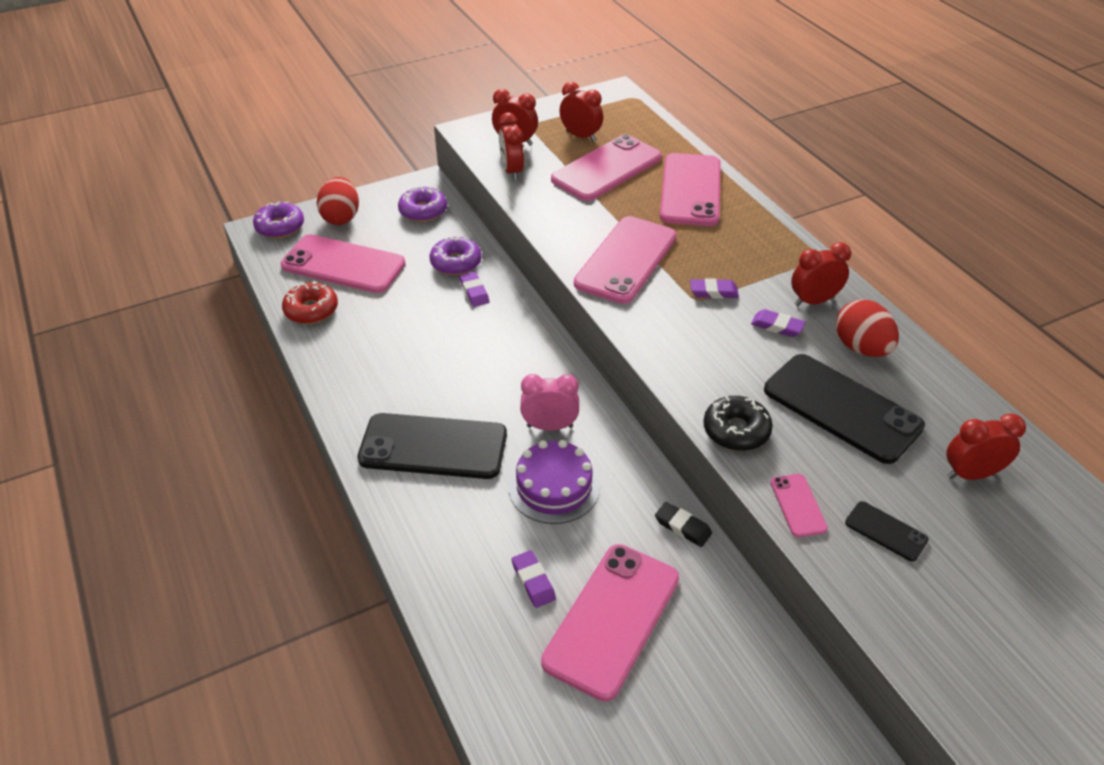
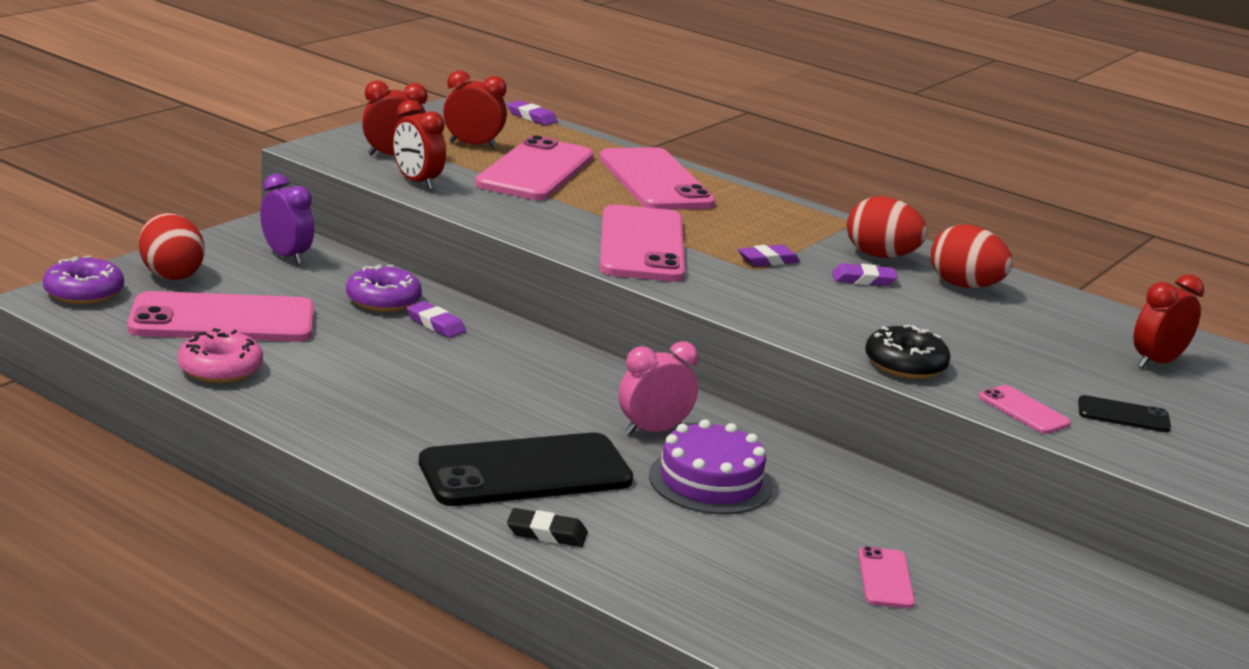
camera: 30 degrees left, 20 degrees down
(311, 310) = (220, 369): red donut -> pink donut
(423, 211) = (286, 256): purple donut -> purple clock
(533, 581) = (766, 565): purple eraser -> purple eraser (531, 117)
(612, 619) = (885, 578): pink phone -> pink phone, size x0.45
(682, 527) = (887, 488): black eraser -> black eraser (547, 533)
(814, 301) = (881, 256): red clock -> red egg
(842, 408) = (991, 333): black phone -> none

